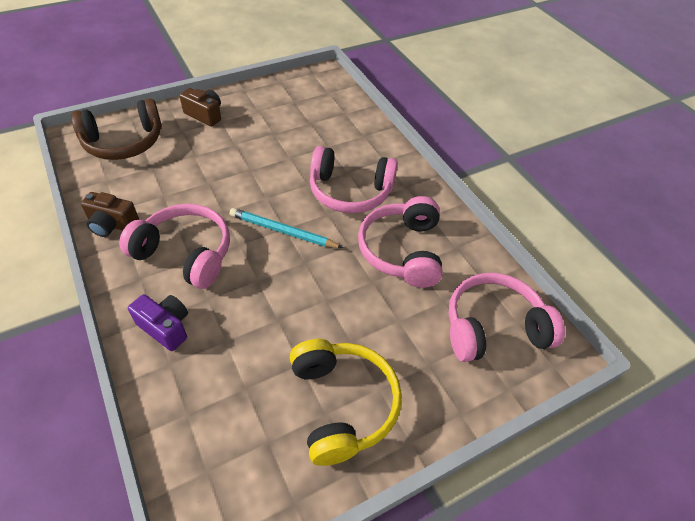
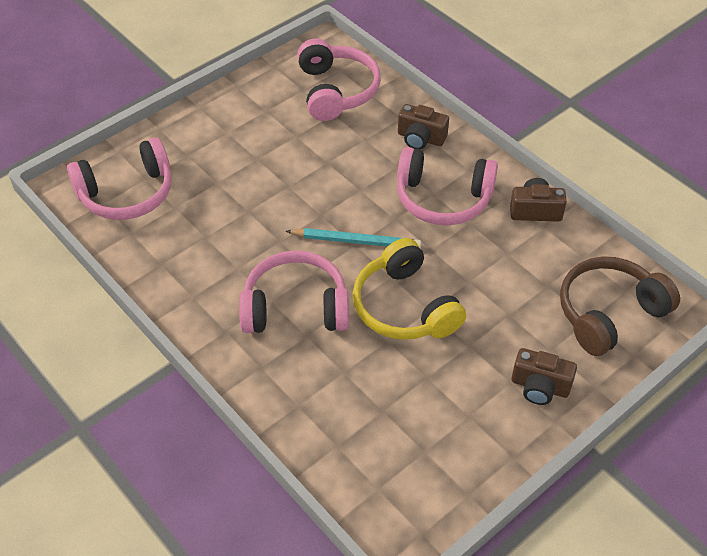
camera: 170 degrees right, 0 degrees up
(165, 327) = (420, 138): purple camera -> brown camera
(342, 404) = (255, 118): yellow headphones -> yellow headphones (404, 307)
(402, 251) = (221, 247): pink headphones -> pink headphones (336, 91)

